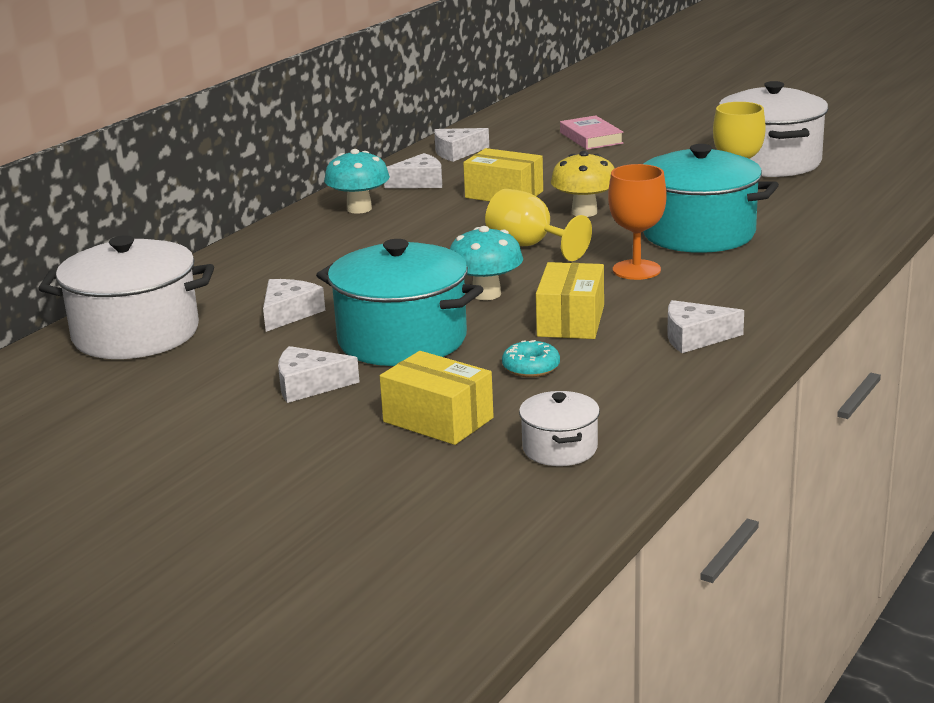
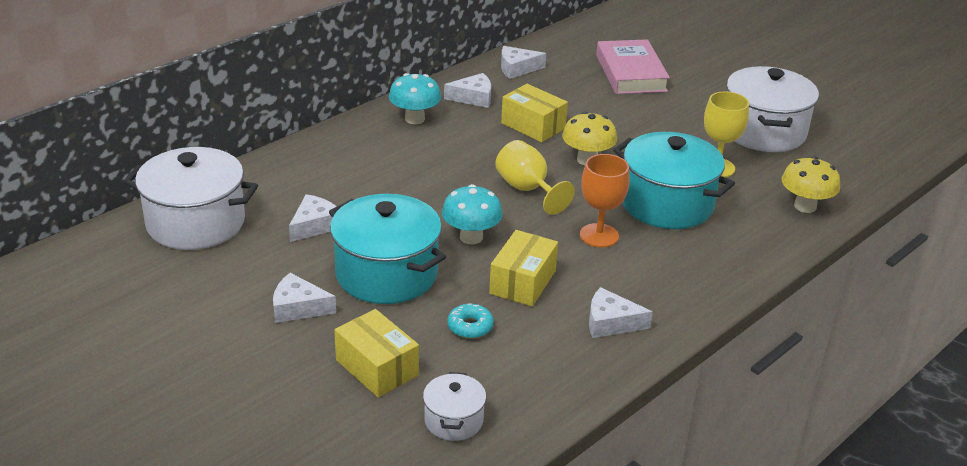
camera: 10 degrees right, 10 degrees up
(591, 138) = (630, 73): pink book -> pink book, size x1.57
(854, 212) = (805, 206): none -> yellow mushroom

